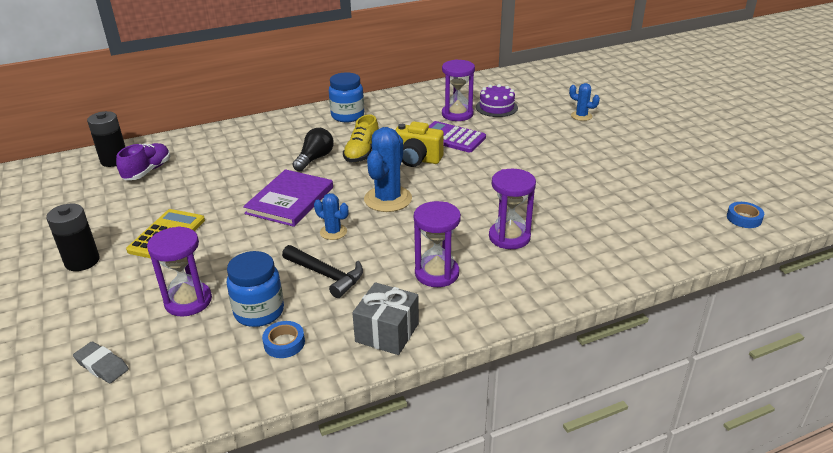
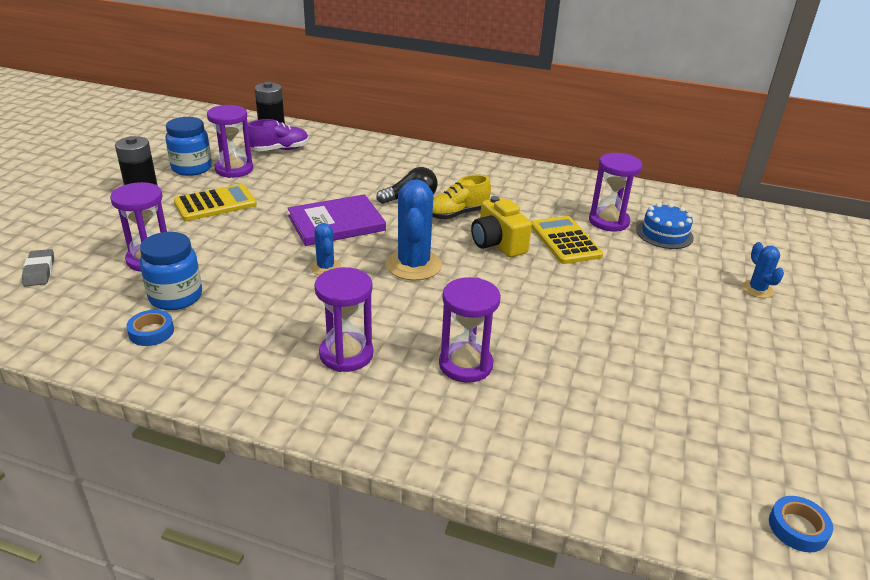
camera: 40 degrees right, 0 degrees up
(135, 203) = (234, 169): none -> purple hourglass
(326, 275) = (263, 299): black hammer -> none
(347, 116) = (498, 176): blue jar -> blue jar (192, 168)
(387, 332) = (227, 376): grey gift -> none
(388, 199) = (413, 265): blue cactus -> blue cactus turned 60 degrees counterclockwise
(452, 138) = (565, 241): purple calculator -> yellow calculator
(496, 107) = (664, 234): purple cake -> blue cake

